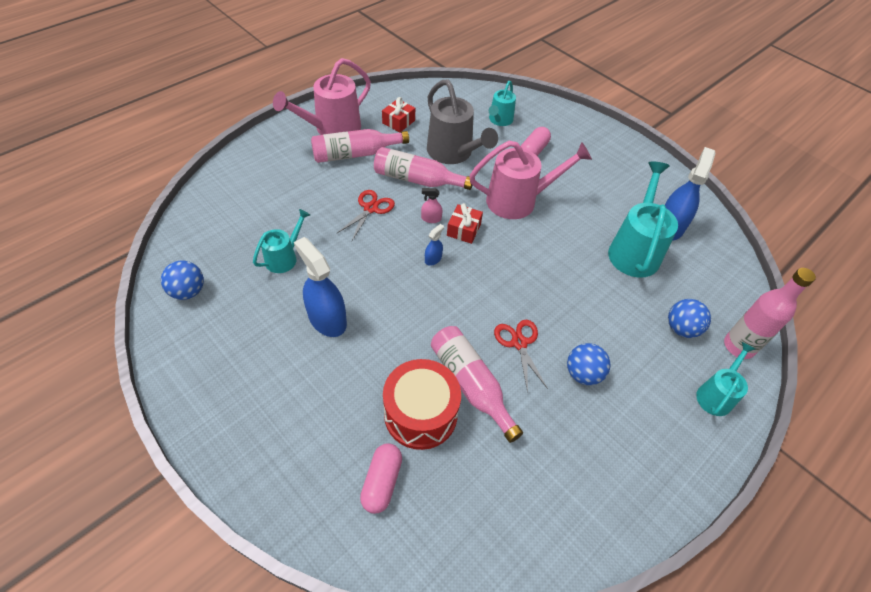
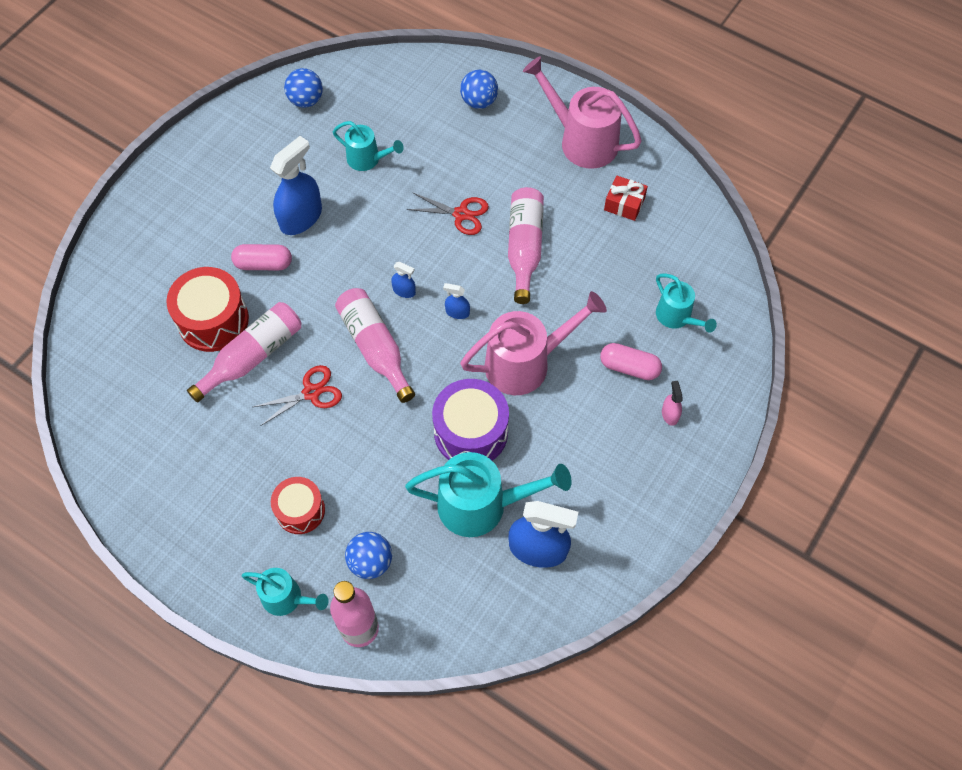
camera: 80 degrees right, 10 degrees up
(355, 154) = (545, 175): pink bottle -> pink bottle (375, 347)
(382, 482) = (143, 305): pink capsule -> pink capsule (263, 264)
(431, 218) = (464, 276): pink spray bottle -> pink spray bottle (670, 414)
(453, 153) = (587, 276): grey watering can -> none
(464, 230) = (457, 312): red gift -> blue spray bottle
(499, 120) = (677, 317): turquoise watering can -> turquoise watering can turned 135 degrees counterclockwise
(518, 200) = (526, 363): pink watering can -> pink watering can turned 90 degrees counterclockwise
(572, 244) = (471, 432): none -> purple drum
(583, 374) = (286, 459): blue ball -> blue ball (479, 101)
(634, 371) = (300, 510): none -> red drum

